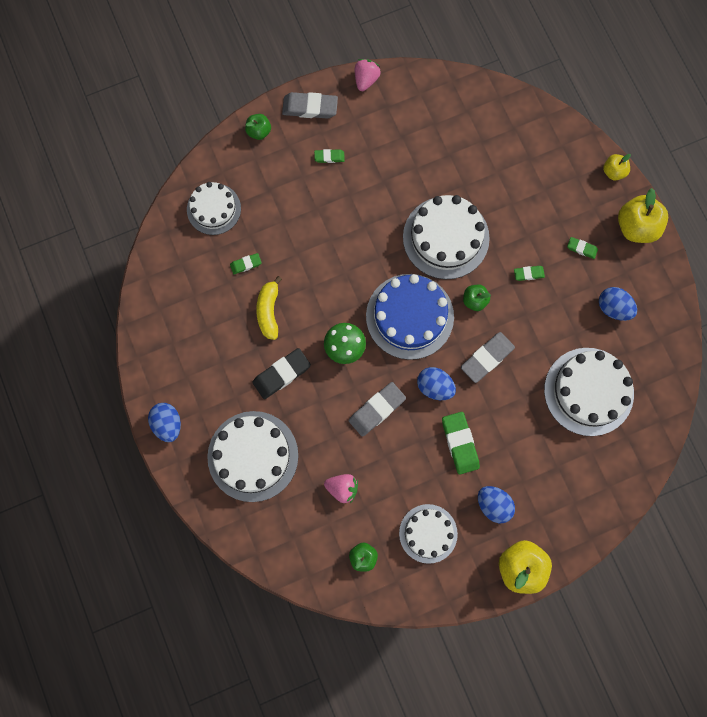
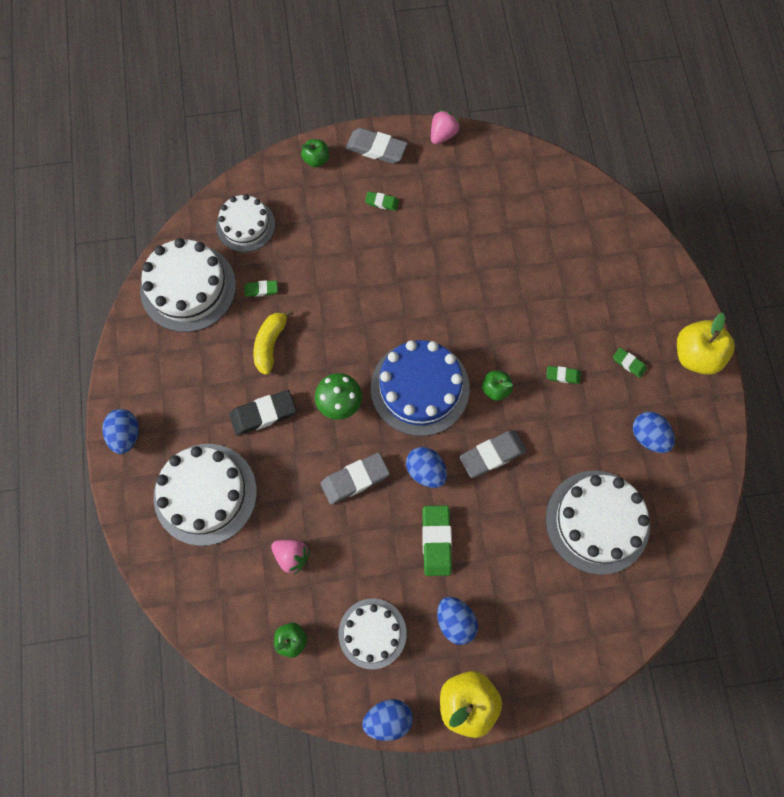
camera: 15 degrees right, 5 degrees down
(446, 237) = (482, 315): white cake -> white cake (188, 287)
(460, 598) = (388, 718): none -> blue egg
(613, 171) = (684, 291): yellow apple -> none

